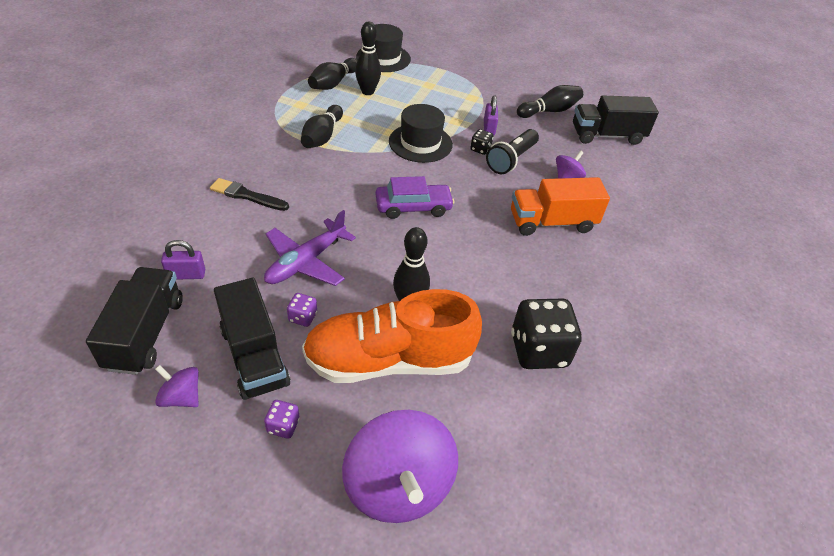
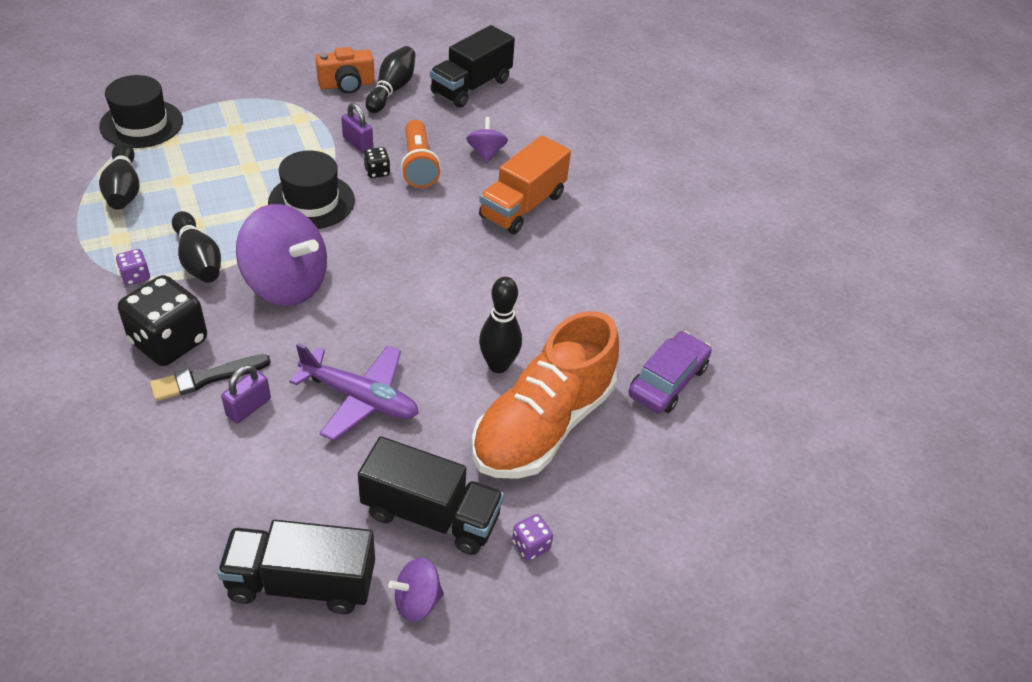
camera: 45 degrees left, 0 degrees up
(145, 333) = (301, 583): black truck -> black truck turned 45 degrees counterclockwise
(186, 274) = (260, 500): purple padlock -> purple padlock (248, 407)
(303, 317) = (426, 448): purple dice -> purple dice (135, 276)
(306, 262) = (360, 398): purple plane -> purple plane turned 60 degrees counterclockwise
(367, 92) = (178, 176): black bowling pin -> none
(398, 485) = (666, 509): purple spinning top -> purple spinning top (286, 284)
(413, 207) = (389, 273): purple car -> purple car (668, 381)
(511, 160) = (418, 165): black flashlight -> orange flashlight
(523, 94) = (347, 85): none -> orange camera
(538, 350) = (637, 326): black dice -> black dice (169, 342)

